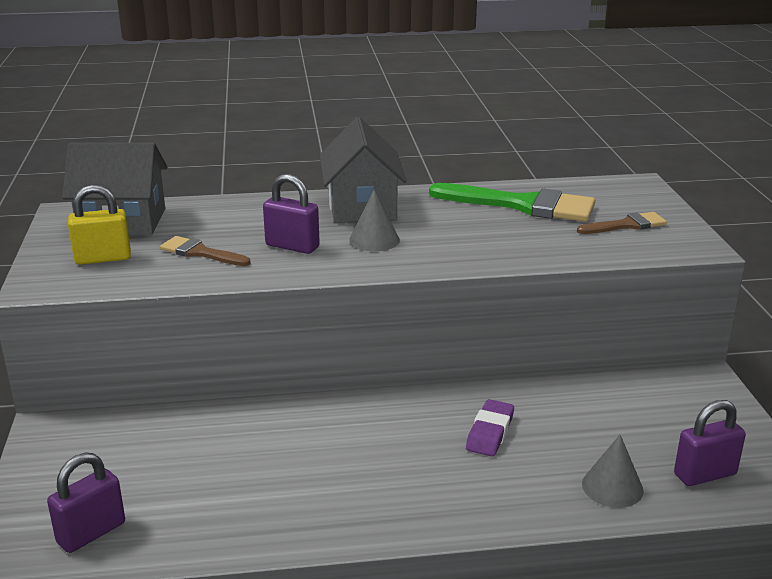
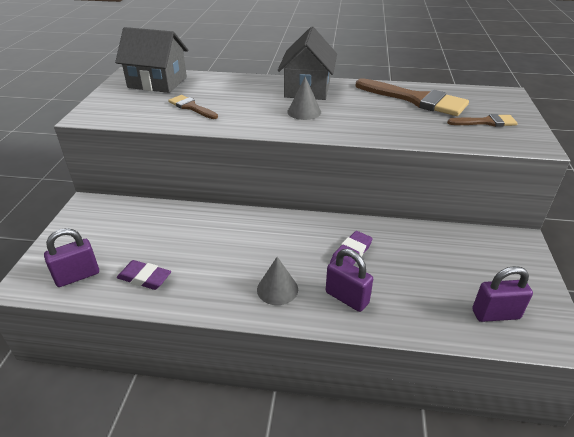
camera: 15 degrees right, 10 degrees up
(103, 258) = (133, 104): yellow padlock -> none
(201, 516) = (144, 278): none -> purple eraser
(292, 246) = (249, 110): purple padlock -> purple padlock (347, 298)
(523, 205) = (416, 100): green brush -> brown brush
(612, 487) = (422, 310): grey cone -> grey cone (277, 289)

